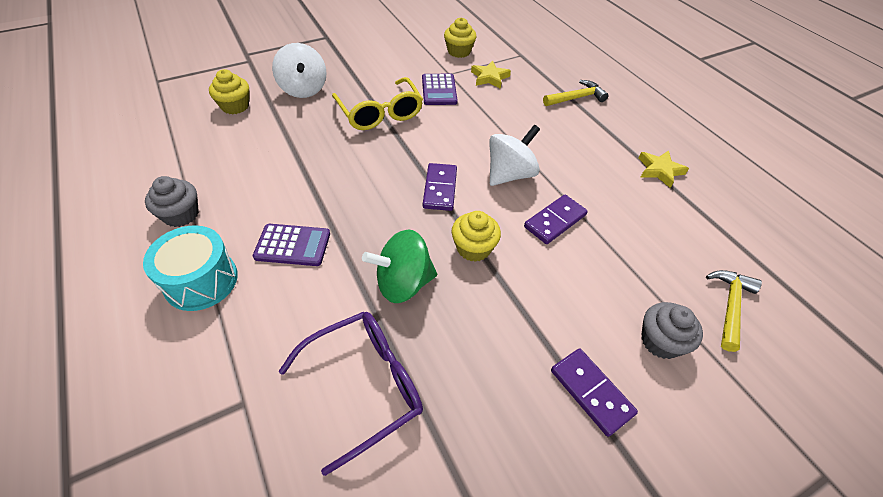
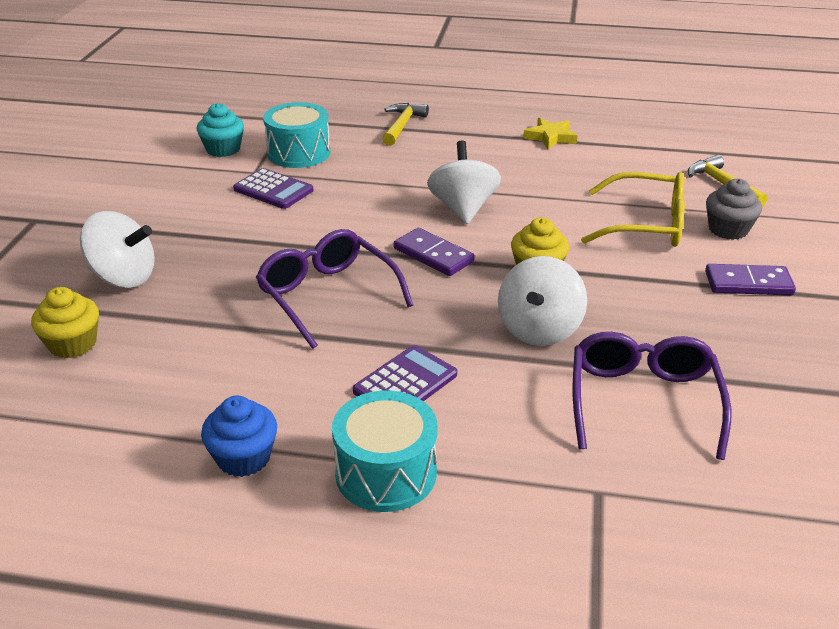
camera: 50 degrees left, 15 degrees down
(181, 215) = (243, 458): grey cupcake -> blue cupcake
(353, 167) = (327, 295): none -> purple glasses
(380, 113) = (257, 242): yellow glasses -> yellow glasses (646, 224)
(403, 283) = (539, 329): green spinning top -> white spinning top
(459, 51) = (223, 149): yellow cupcake -> turquoise cupcake
(489, 77) = (298, 153): yellow star -> turquoise drum
(555, 221) = (552, 214): purple domino -> none

